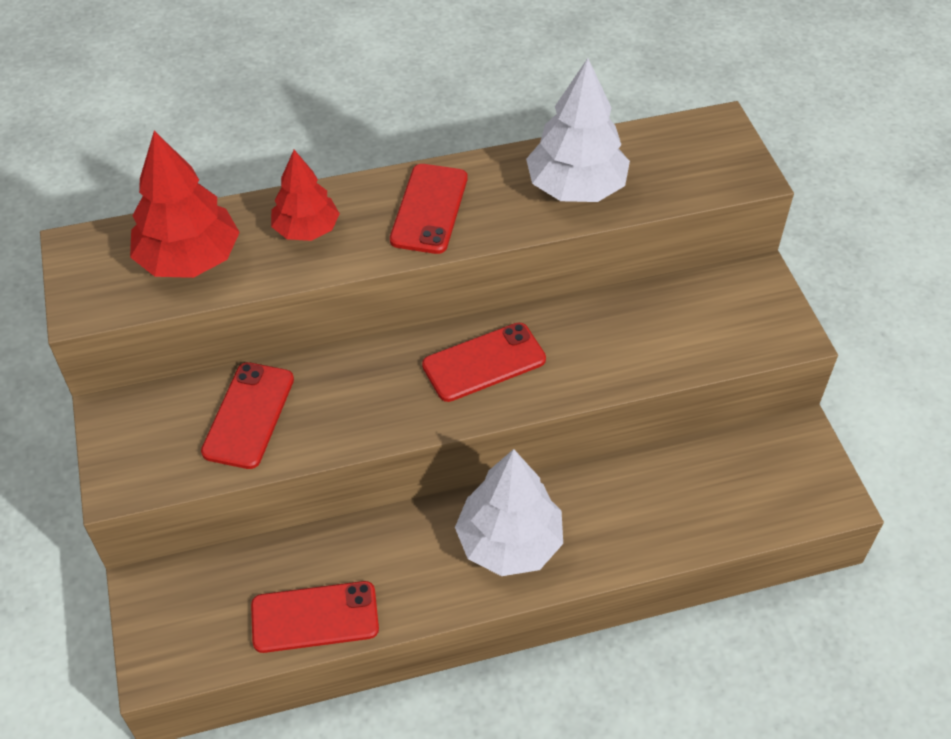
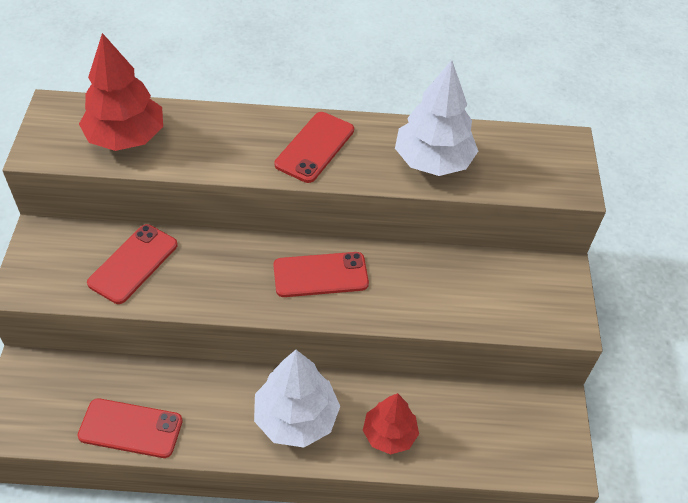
camera: 15 degrees right, 0 degrees up
(306, 229) = (218, 138): red tree -> red tree (389, 434)

